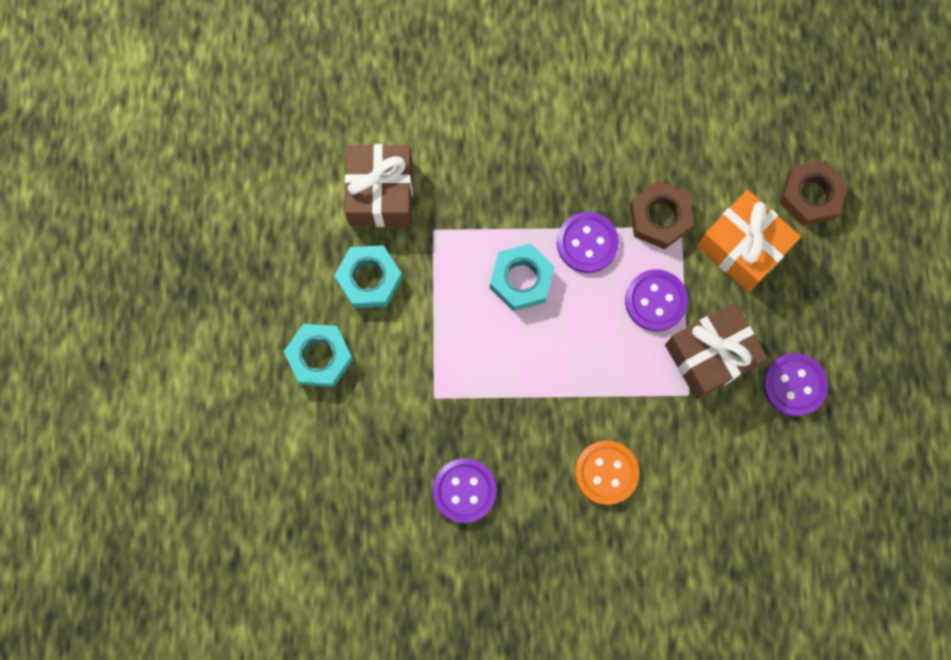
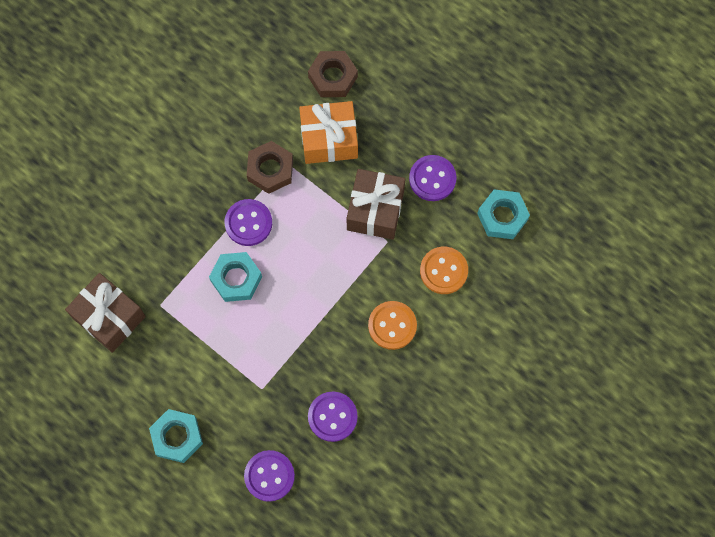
camera: 50 degrees left, 5 degrees down
(369, 279) = (156, 368): turquoise nut -> turquoise nut (502, 217)
(655, 301) = (317, 213): purple button -> purple button (269, 476)
(708, 477) = (443, 271): none -> orange button

